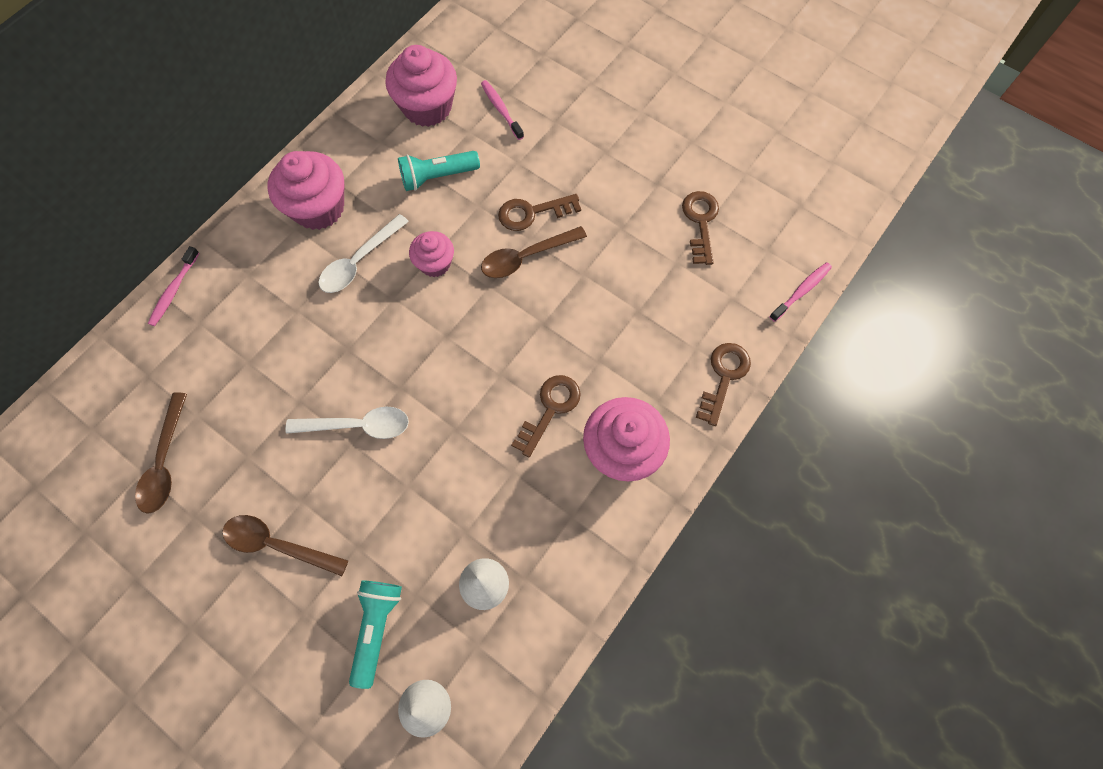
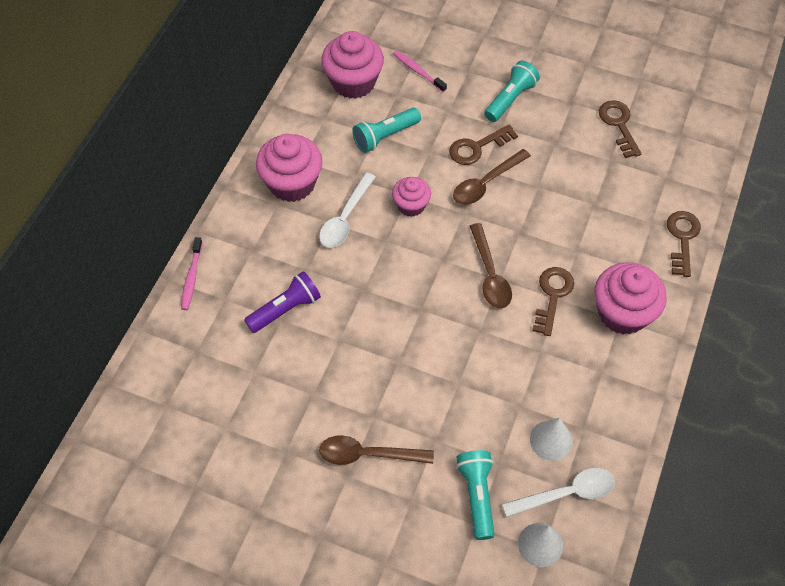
camera: 15 degrees left, 10 degrees down
(165, 462) = (243, 415): brown spoon -> brown spoon (490, 275)
(256, 351) = (285, 309): none -> purple flashlight
(358, 425) = (398, 346): white spoon -> white spoon (567, 493)
(590, 164) = (510, 99): none -> turquoise flashlight
(801, 291) = (718, 160): pink toothbrush -> none

